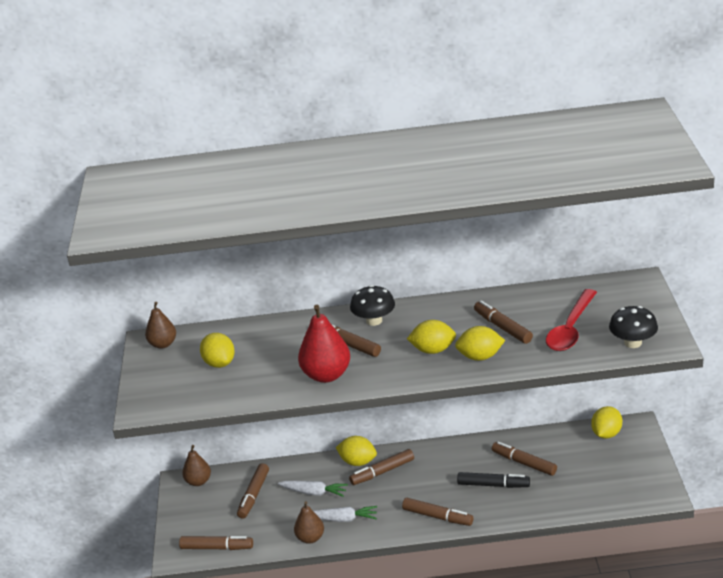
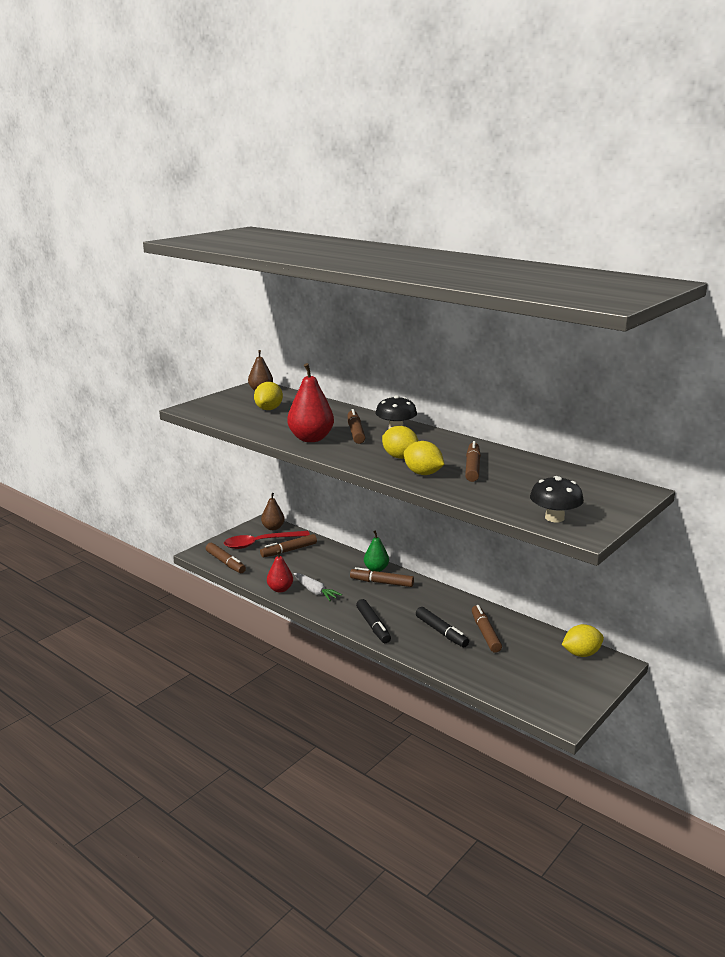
camera: 40 degrees right, 10 degrees down
(310, 538) = (280, 589): brown pear -> red pear
(314, 492) = (323, 569): white carrot -> none
(358, 462) = (376, 569): yellow lemon -> green pear
(437, 517) = (373, 626): brown marker -> black marker
(570, 329) = (521, 490): red spoon -> red spoon (260, 543)

